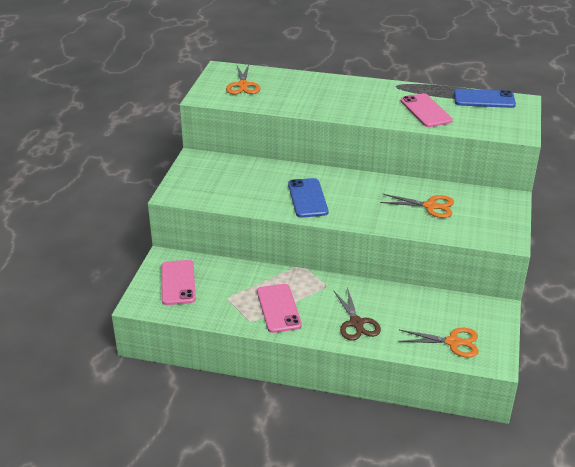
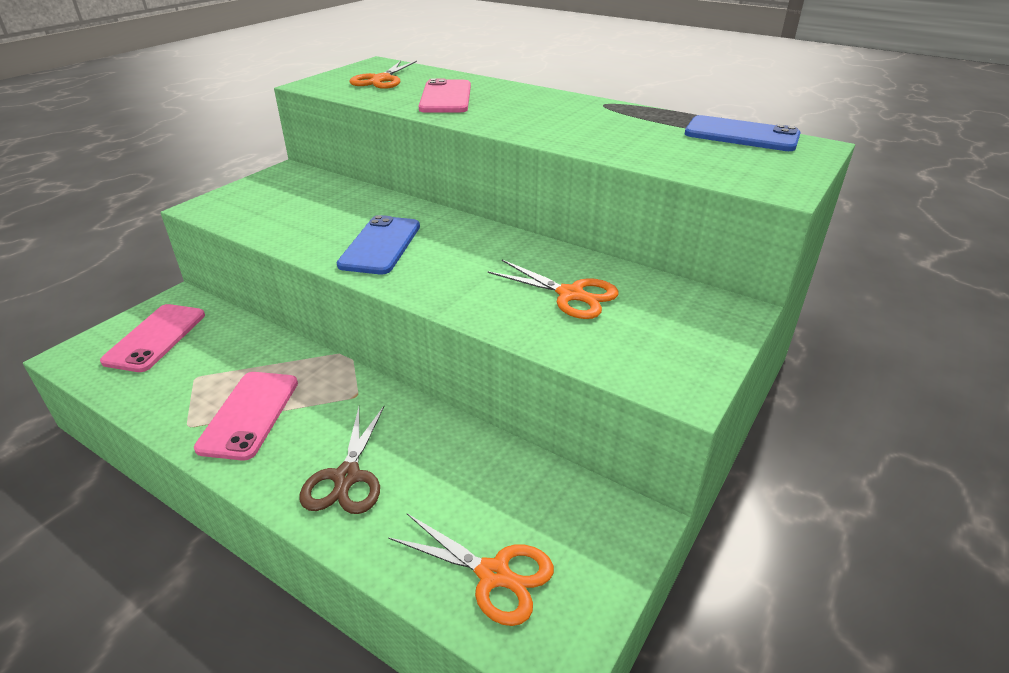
camera: 20 degrees right, 0 degrees up
(425, 111) = (623, 136): pink phone -> pink phone (445, 97)

